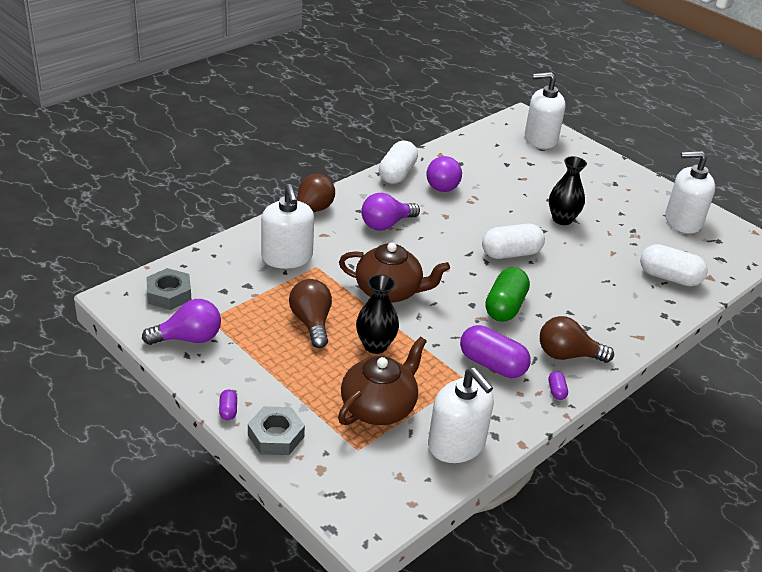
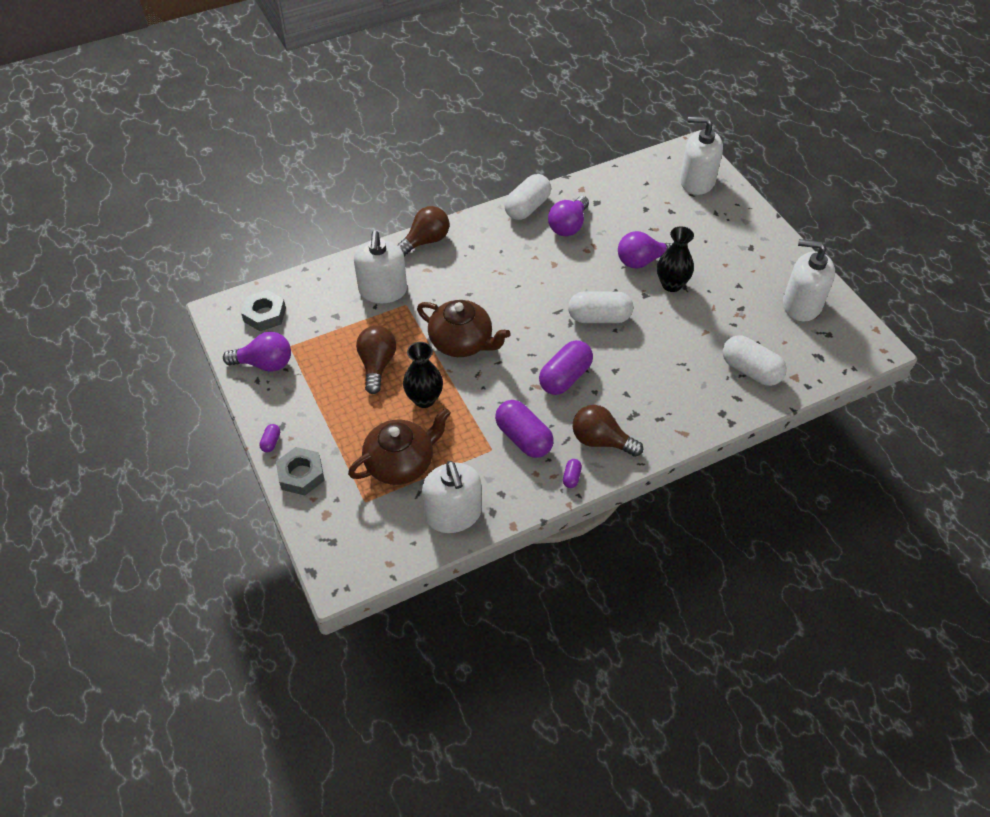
camera: 20 degrees right, 15 degrees up
(386, 224) = (491, 266): purple light bulb -> purple light bulb (642, 261)
(505, 307) = (565, 377): green capsule -> purple capsule

